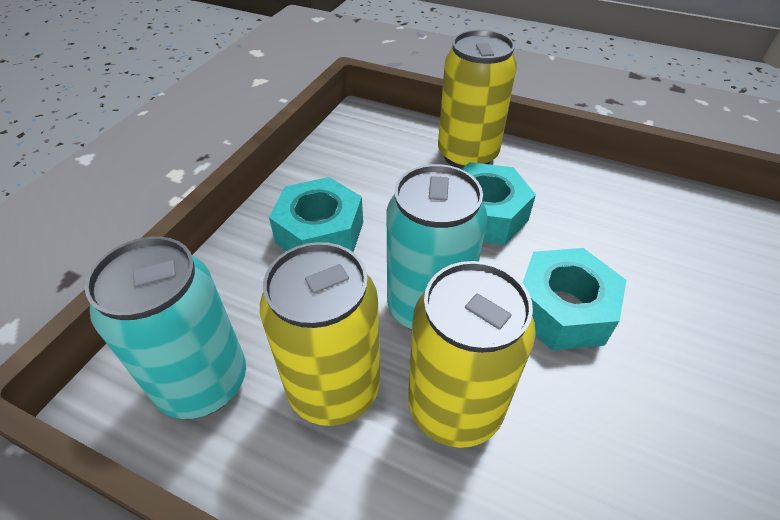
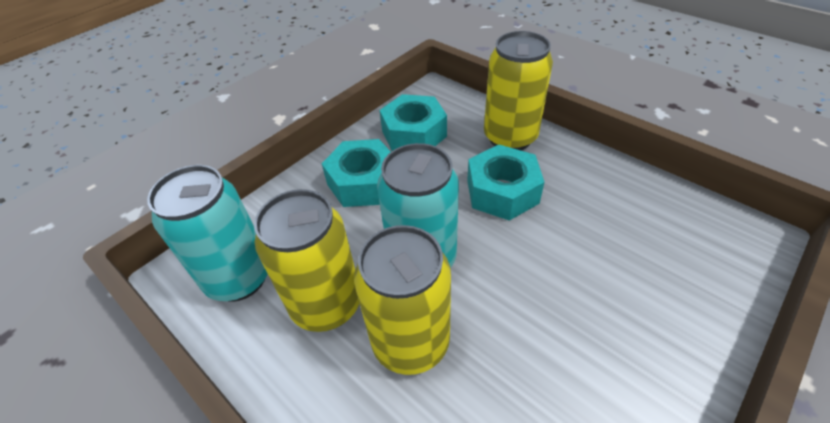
camera: 20 degrees right, 0 degrees up
(562, 309) = (536, 285): turquoise nut -> turquoise nut (414, 133)

